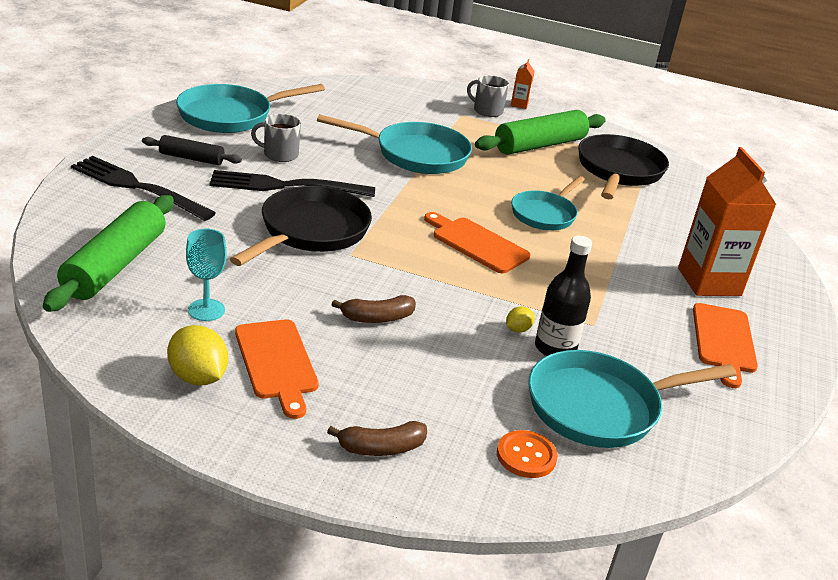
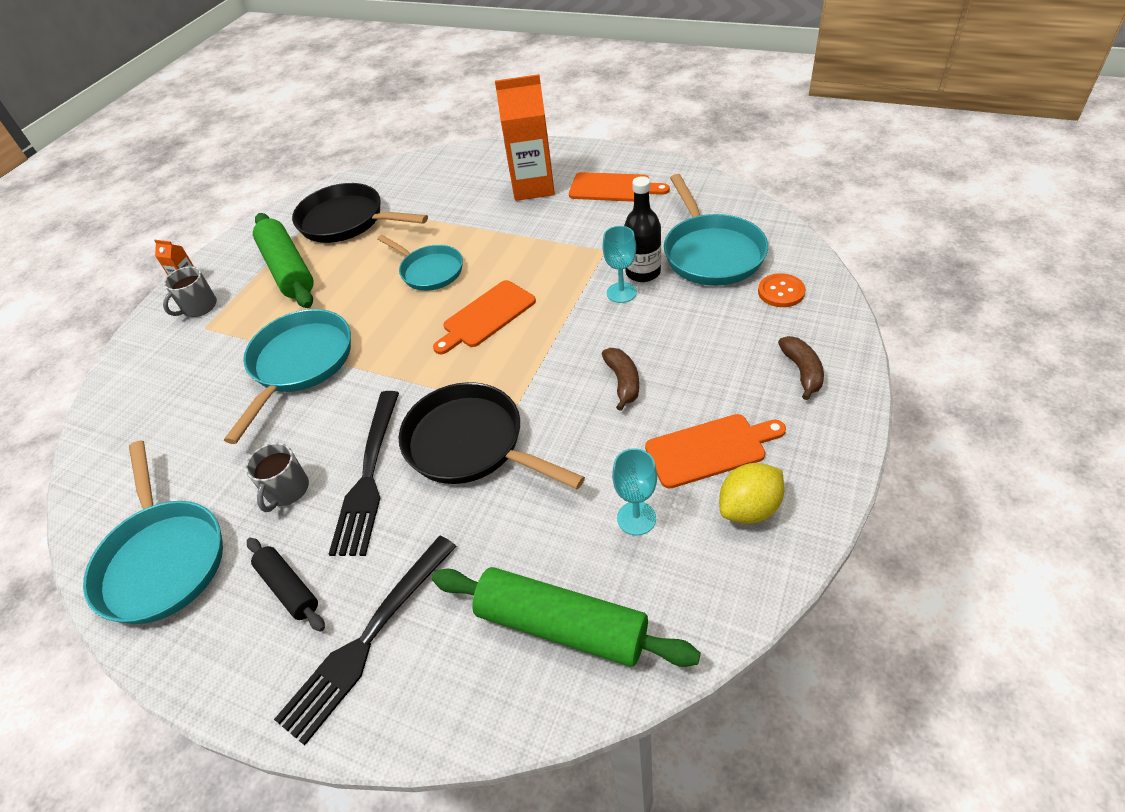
camera: 75 degrees left, 15 degrees up
(191, 158) = (289, 588): black rolling pin -> black rolling pin turned 60 degrees counterclockwise
(518, 329) = (621, 292): yellow lemon -> turquoise goblet

